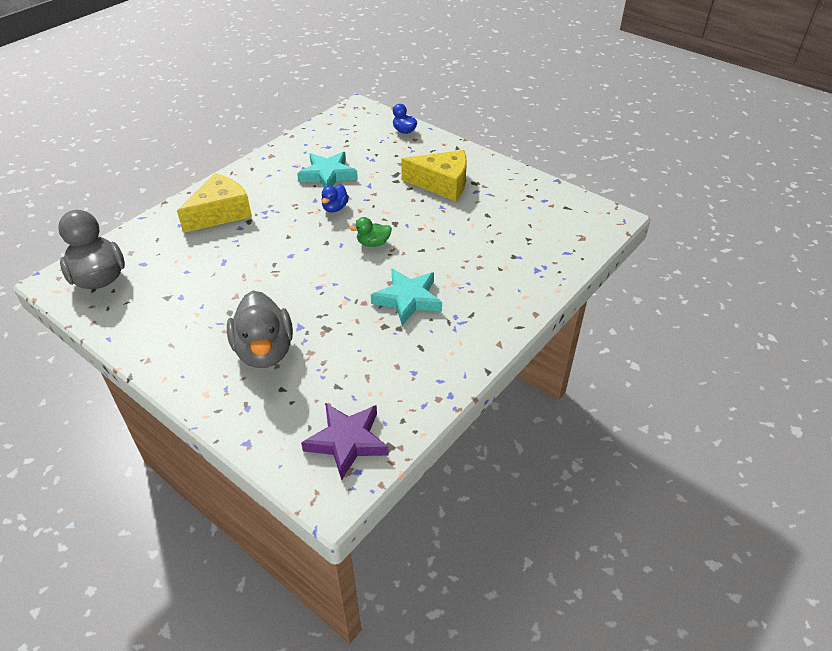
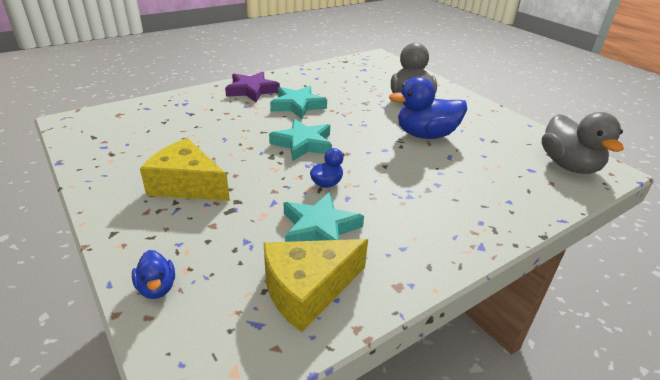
camera: 165 degrees left, 10 degrees down
(220, 213) = (463, 205): yellow cheese -> yellow cheese (308, 290)
(246, 286) = (425, 135): none -> blue duck
(347, 441) = (366, 65): purple star -> purple star (252, 90)
(373, 243) = (303, 144): green duck -> turquoise star

